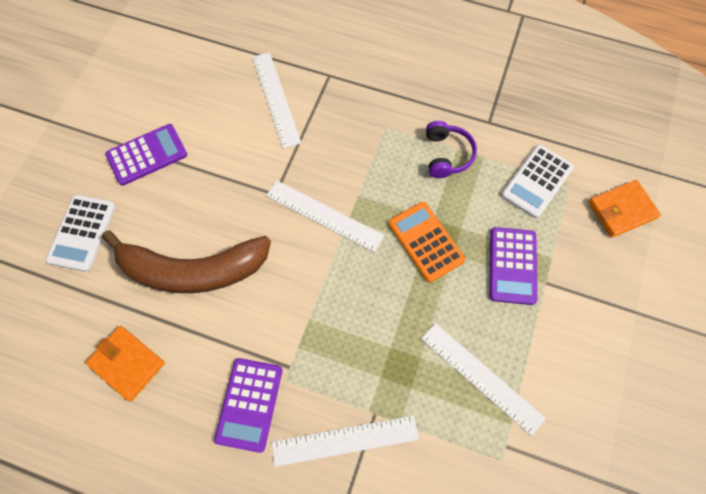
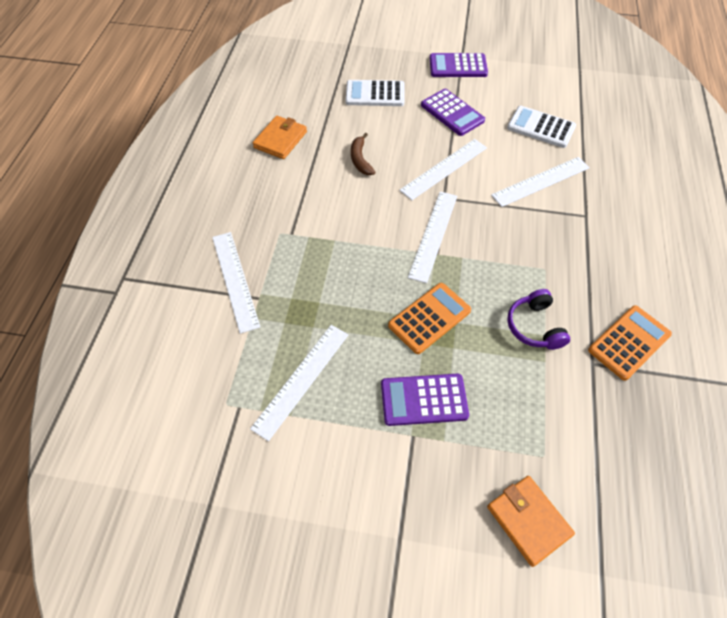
camera: 80 degrees right, 10 degrees down
(192, 270) = (360, 159): brown banana -> brown banana, size x0.42
(232, 184) = (444, 168): none -> white ruler
(249, 404) = (258, 214): purple calculator -> purple calculator (458, 66)
(447, 155) = (534, 326): purple headphones -> purple headphones turned 90 degrees clockwise
(472, 89) = (629, 342): none -> orange calculator
(537, 181) = (534, 419): white calculator -> white calculator (541, 127)

